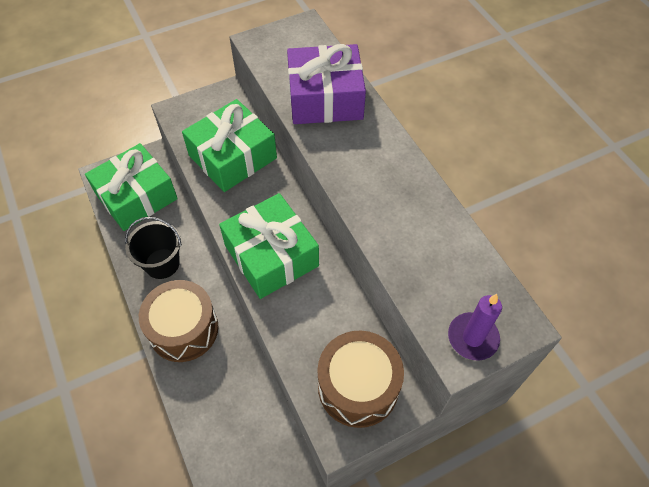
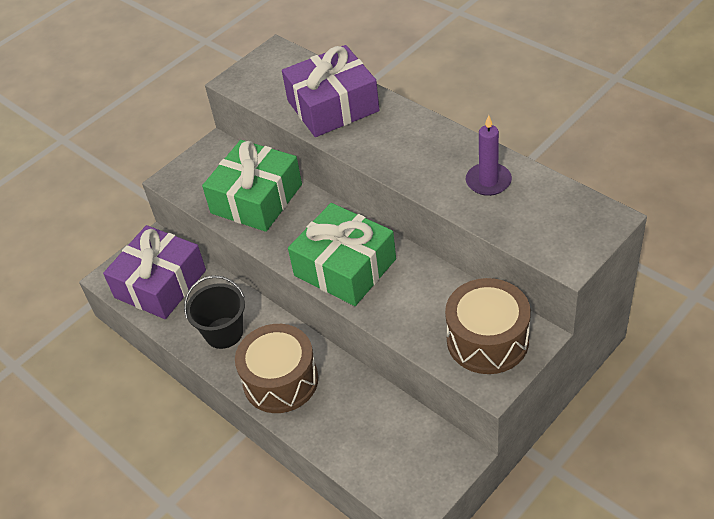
camera: 15 degrees left, 10 degrees down
(136, 197) = (160, 284): green gift -> purple gift
(472, 338) = (572, 243): purple candle -> purple candle (488, 181)

